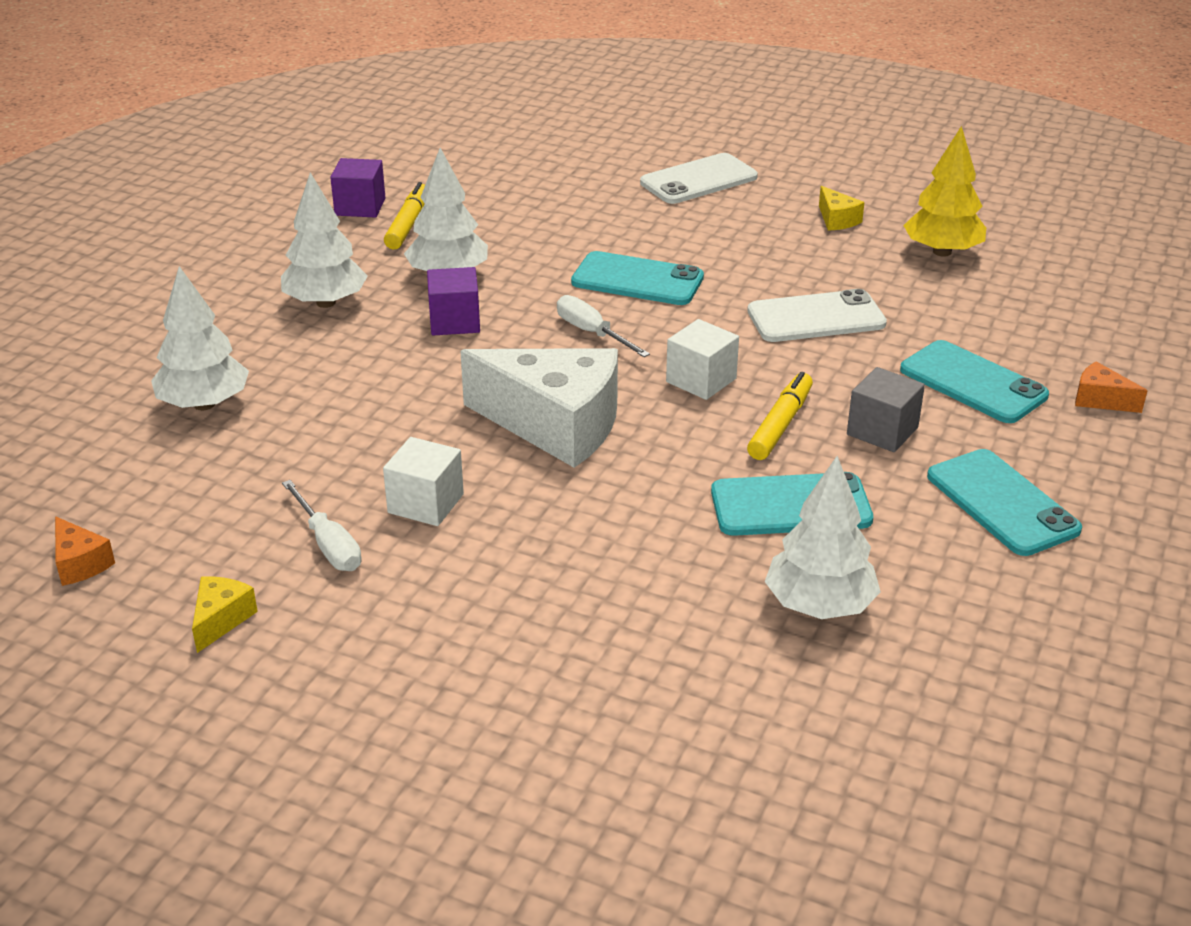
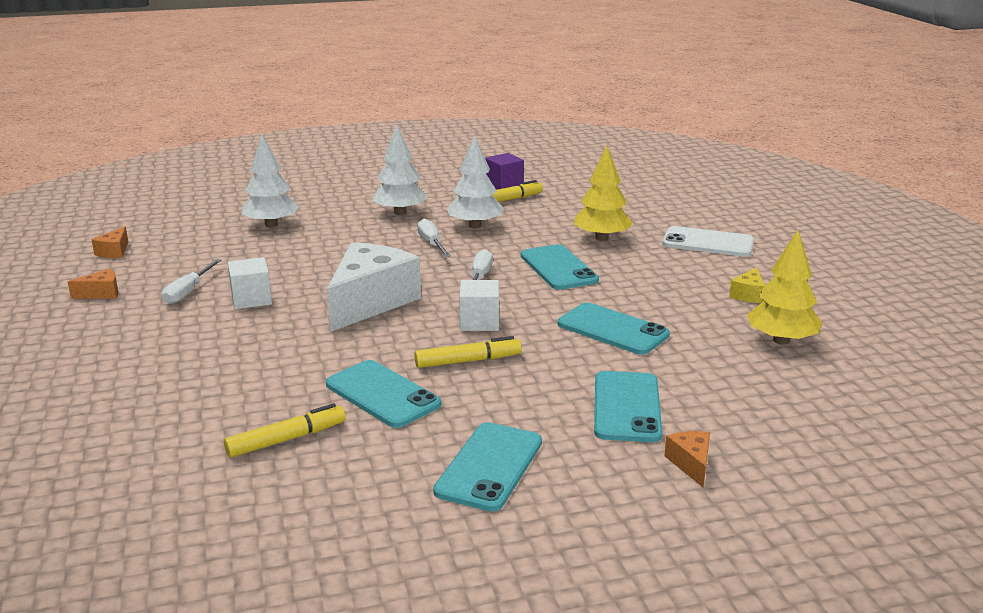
camera: 50 degrees right, 10 degrees down
(221, 619) = (101, 293): yellow cheese -> orange cheese
(454, 322) = (432, 243): purple cube -> white screwdriver
(555, 425) = (370, 302): white cheese -> white cheese turned 135 degrees counterclockwise
(601, 224) = (602, 238): none -> yellow tree
(816, 317) = (612, 329): white phone -> turquoise phone
(819, 606) = (286, 439): white tree -> yellow marker
(882, 431) = (512, 395): grey cube -> none

